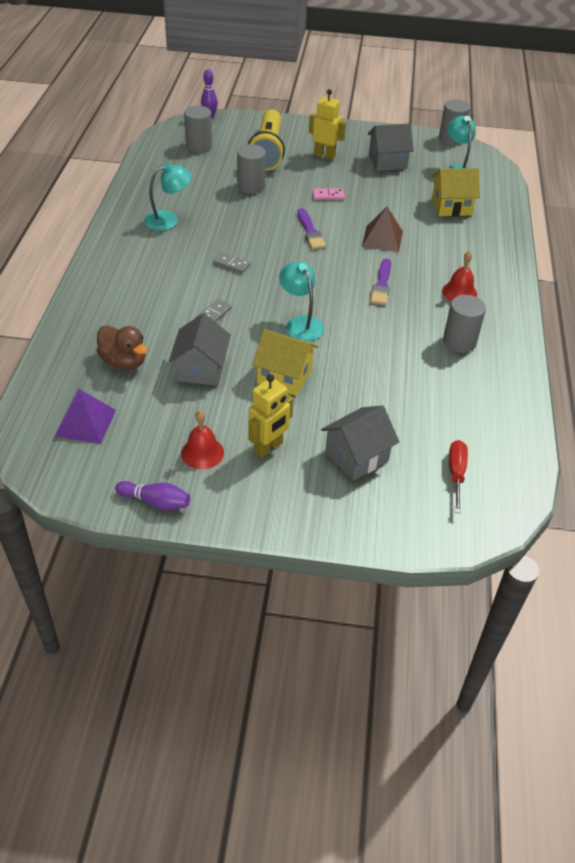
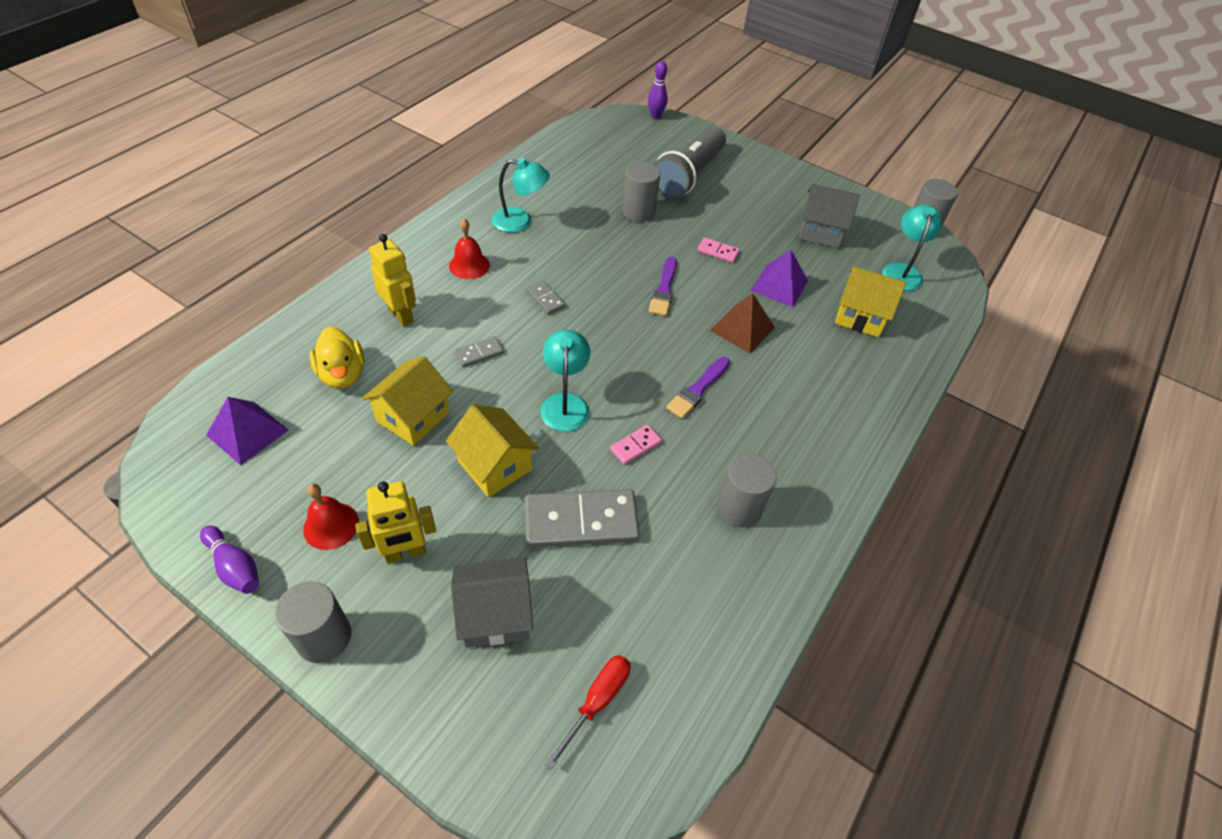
camera: 25 degrees right, 5 degrees up
(124, 362) = (343, 374): brown duck -> yellow duck
(199, 146) = (618, 146): grey cylinder -> grey cylinder (324, 637)
(201, 369) = (413, 417): grey house -> yellow house
(267, 151) = (688, 175): yellow flashlight -> grey flashlight
(324, 155) = (750, 200): yellow robot -> yellow robot (401, 315)
(368, 331) = (635, 446): none -> pink domino
(368, 386) = (581, 521): none -> grey domino
(386, 204) = (779, 285): none -> purple pyramid
(459, 292) = (788, 437): red bell -> red bell (469, 265)

